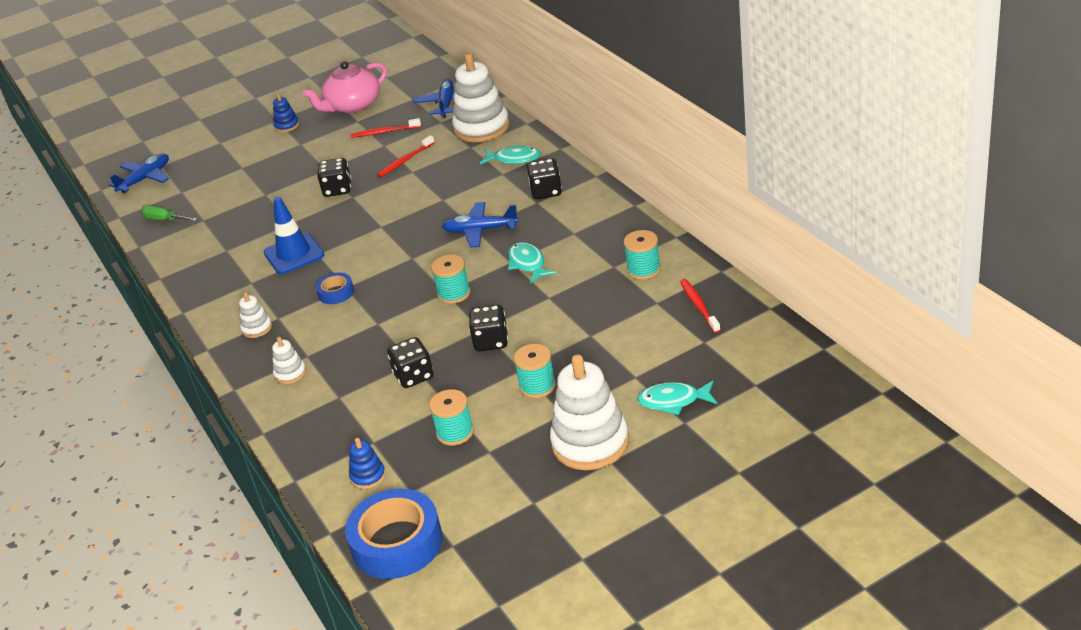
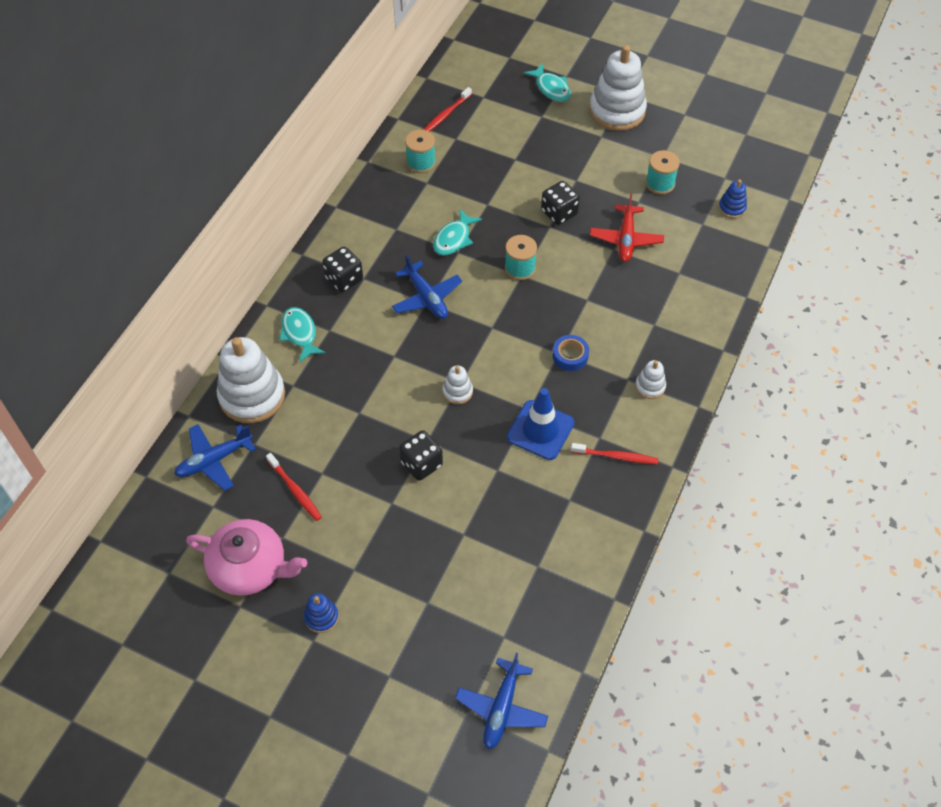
camera: 130 degrees left, 20 degrees up
(145, 179) = (501, 708): blue plane -> blue plane turned 75 degrees counterclockwise
(164, 220) = (559, 611): green screwdriver -> none
(290, 373) = (680, 322): white stacking toy -> white stacking toy (457, 391)
(397, 543) = (767, 161): blue tape -> none
(405, 161) = (343, 432): red toothbrush -> red toothbrush (616, 456)
(414, 376) = (626, 239): black dice -> red plane
(537, 386) = (585, 162): turquoise spool -> none

